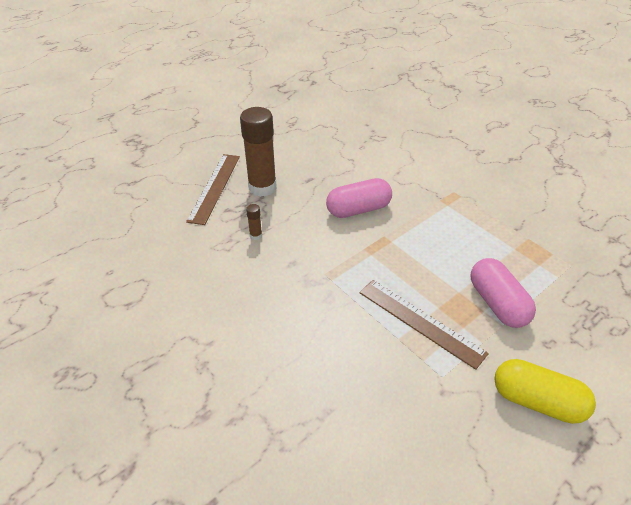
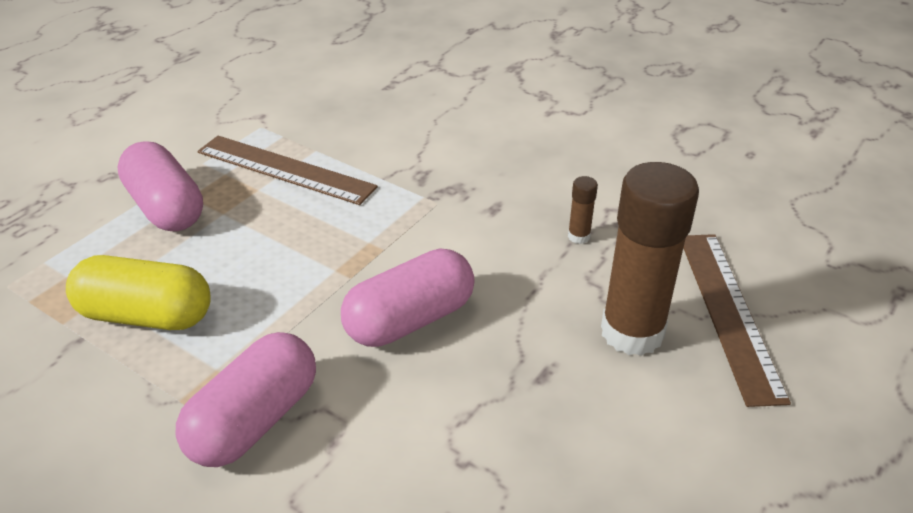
camera: 165 degrees right, 5 degrees down
(428, 183) = (254, 420): none -> pink capsule
(537, 401) = (151, 124): yellow capsule -> yellow capsule (146, 315)

